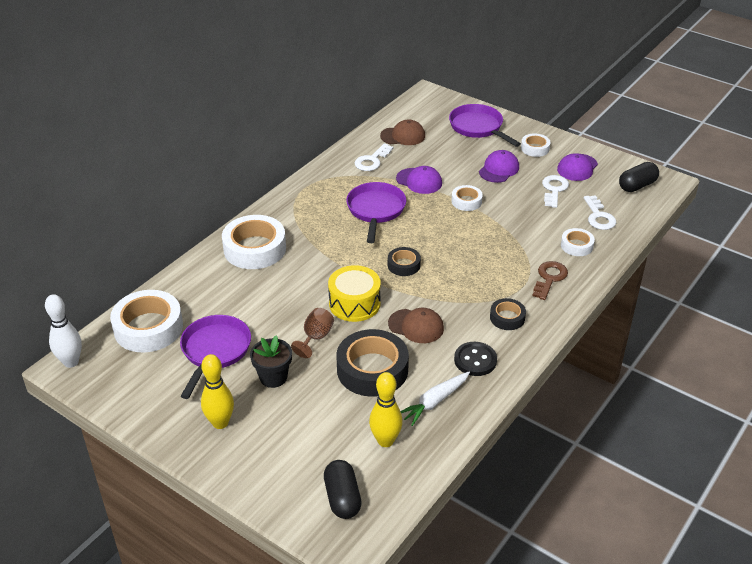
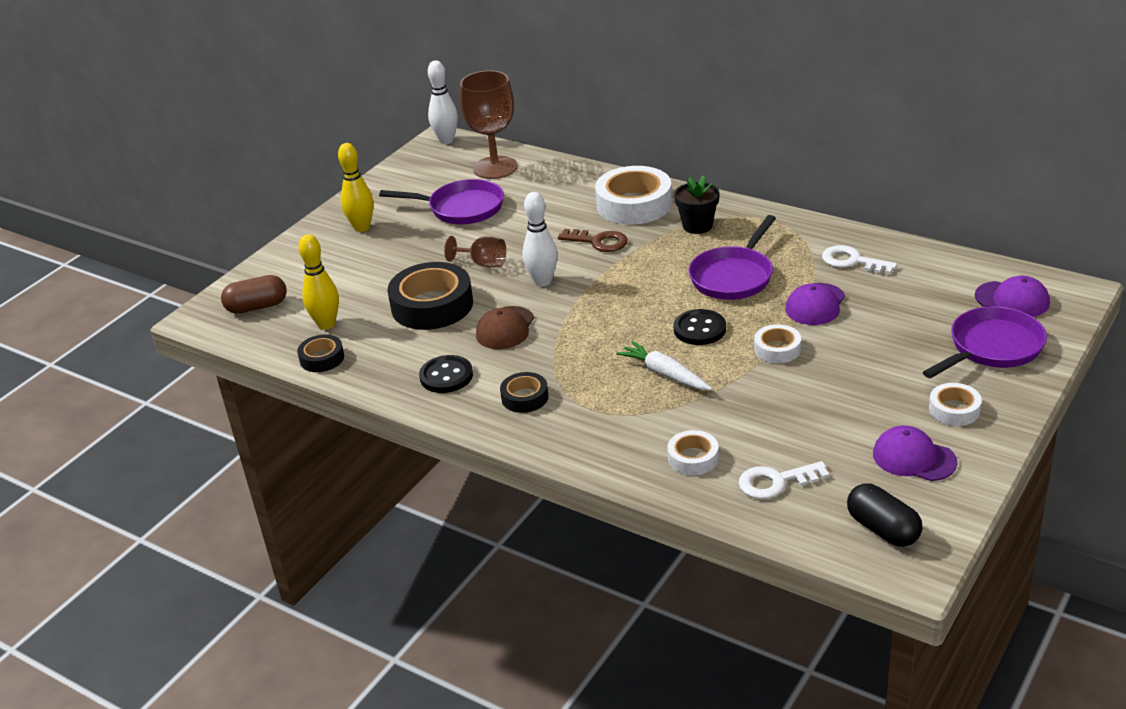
camera: 90 degrees right, 5 degrees down
(148, 328) = (495, 168): white tape -> brown goblet
(273, 377) = (422, 247): black flower pot -> black flower pot (697, 226)
(342, 498) = (257, 307): black capsule -> brown capsule
(354, 303) = (542, 281): yellow drum -> white bowling pin
(376, 210) = (733, 276): purple pan -> purple pan turned 120 degrees clockwise
(403, 136) = (931, 280): brown cap -> none
(404, 265) = (621, 309): black tape -> black tape (322, 358)
(434, 402) = (380, 351): white carrot -> white carrot (664, 374)
(437, 231) = (699, 329): none -> black button
(499, 169) = (875, 375): purple cap -> purple cap (1012, 299)
(549, 278) = (611, 432): brown key -> brown key (598, 242)
(554, 189) = (837, 433): white key -> none

